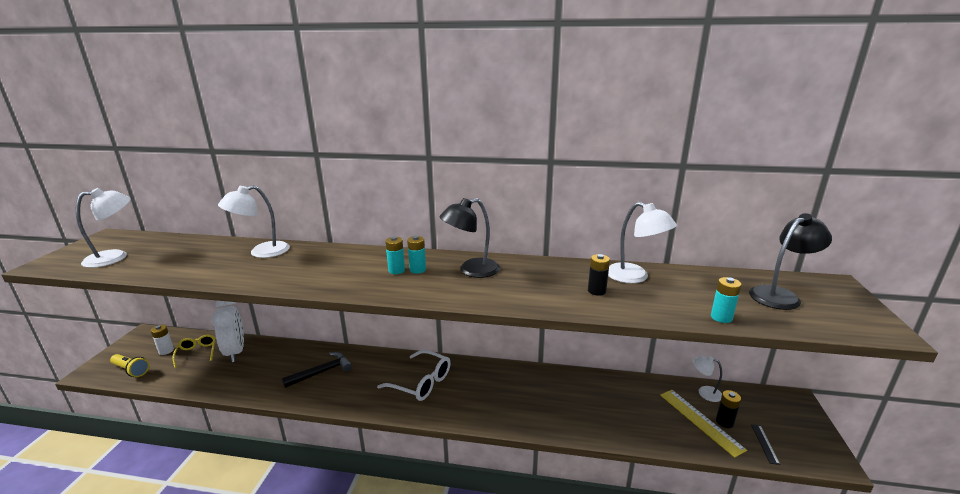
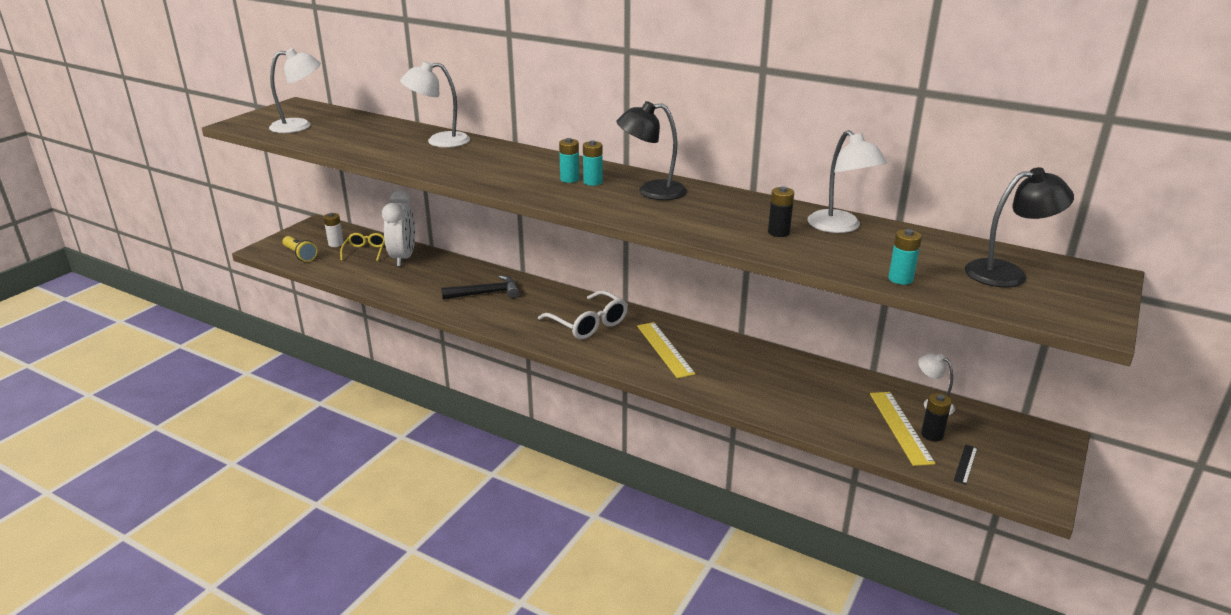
camera: 20 degrees right, 5 degrees up
(493, 392) = (665, 349): none -> yellow ruler

